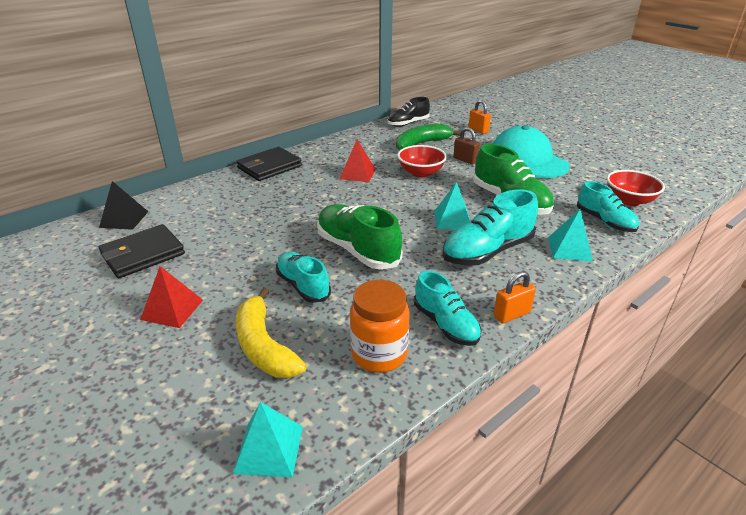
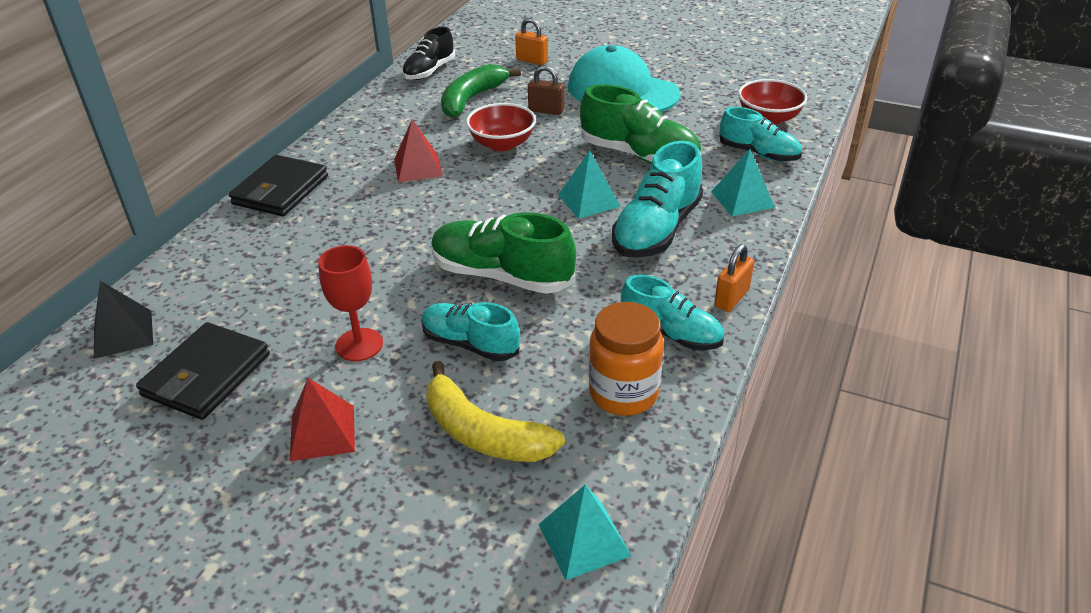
camera: 25 degrees left, 5 degrees up
(237, 264) = (359, 345): none -> red goblet

